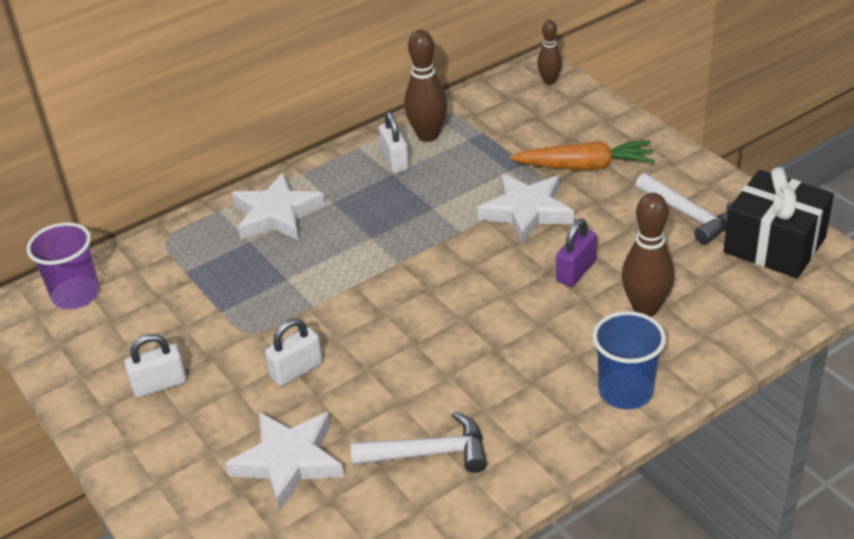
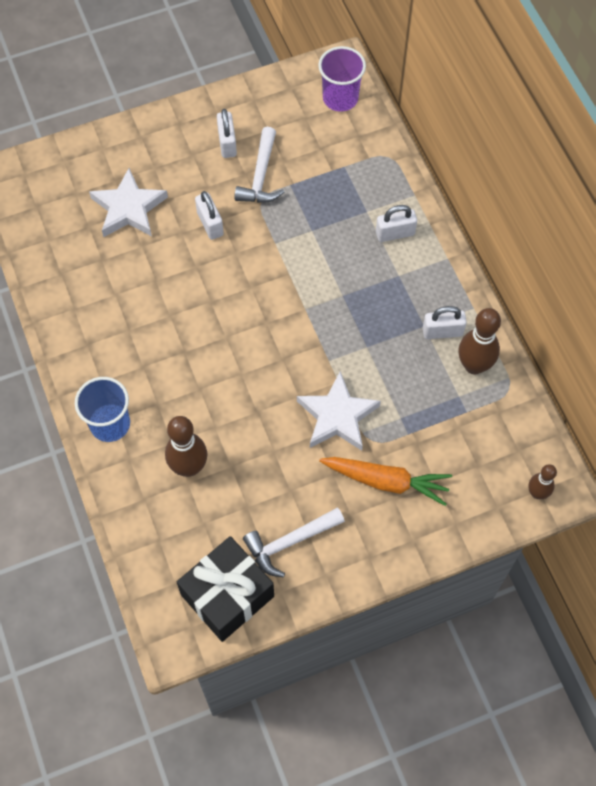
camera: 100 degrees right, 25 degrees up
(276, 214) = (395, 233): white star -> white padlock
(430, 453) = (103, 289): white hammer -> white hammer (261, 176)
(576, 271) = (249, 431): purple padlock -> none
(585, 166) = (386, 481): orange carrot -> orange carrot turned 90 degrees counterclockwise

